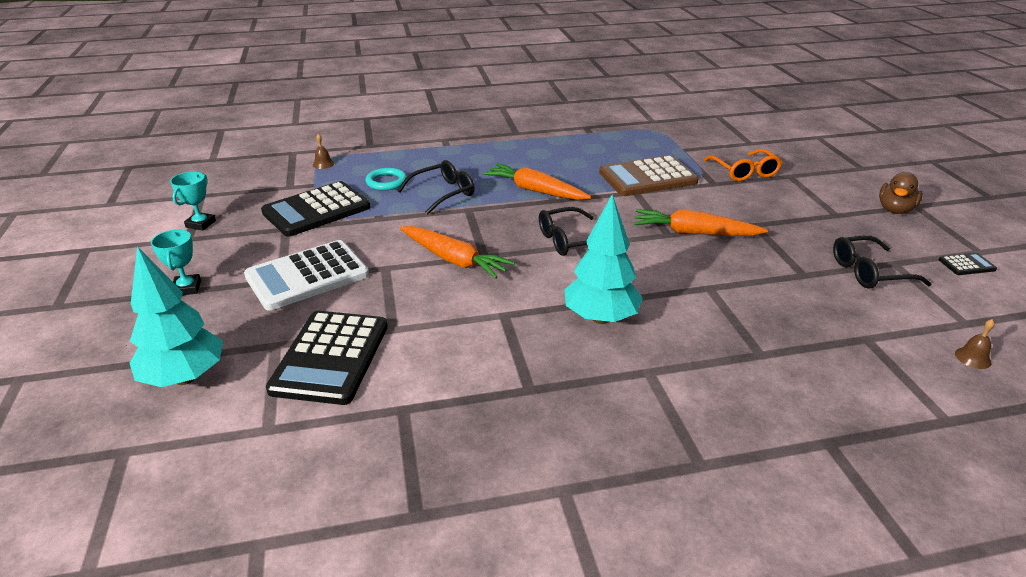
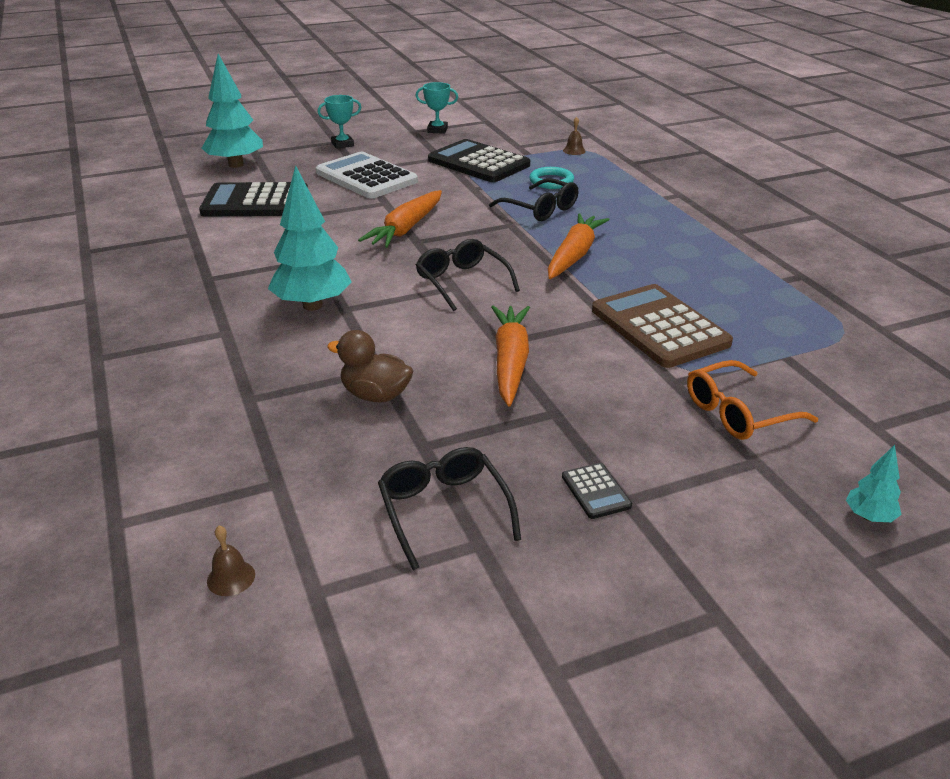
camera: 80 degrees right, 0 degrees up
(826, 160) = (869, 517): none -> turquoise tree
(895, 210) = (683, 580): brown duck -> brown duck (375, 395)
(966, 265) = (496, 639): black calculator -> black calculator (596, 491)

